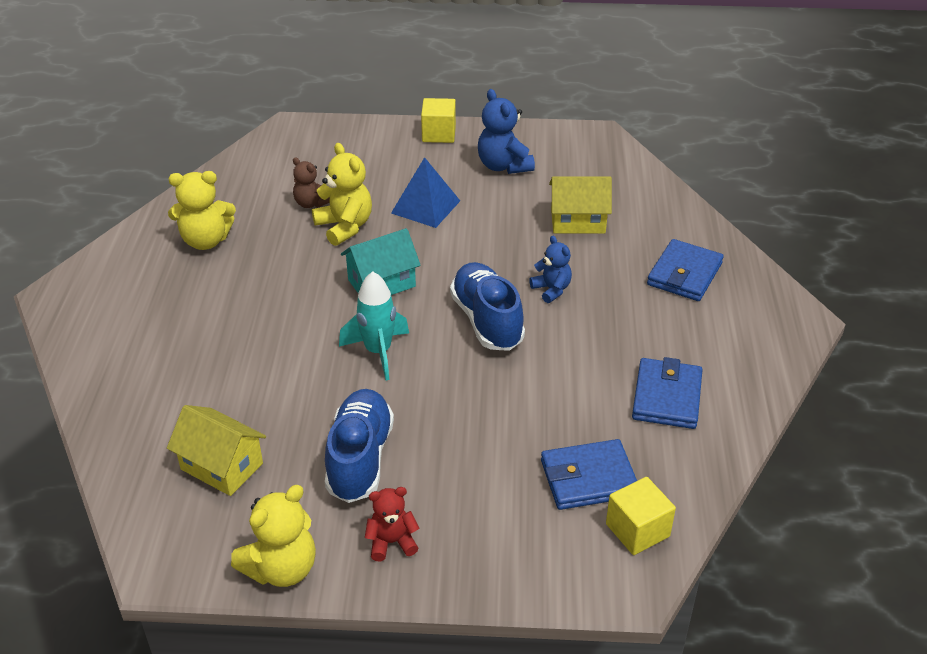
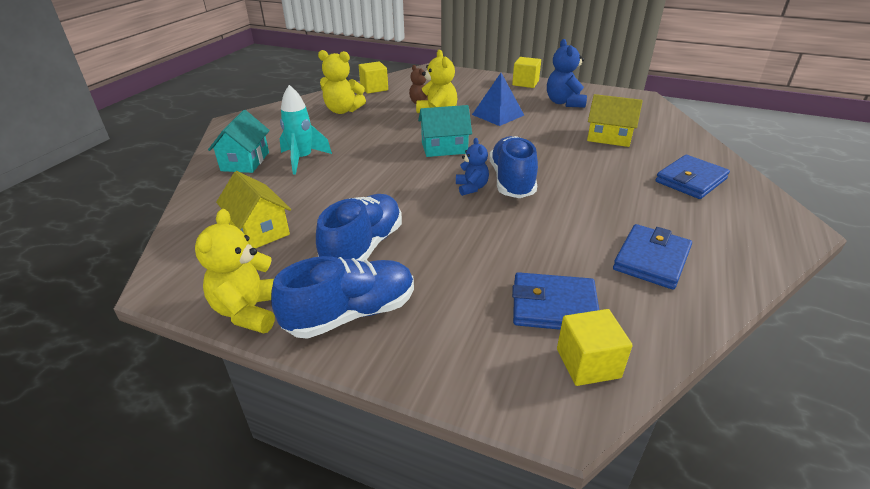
camera: 20 degrees right, 5 degrees down
(126, 365) = (245, 161): none -> turquoise house
(226, 185) = (374, 88): none -> yellow cube
(281, 568) = (250, 310): yellow teddy bear -> yellow teddy bear turned 120 degrees clockwise
(378, 352) = (418, 185): turquoise rocket -> turquoise rocket (302, 159)
(391, 542) = (351, 314): red teddy bear -> blue shoe
(551, 290) = (572, 172): blue teddy bear -> blue teddy bear (471, 188)

